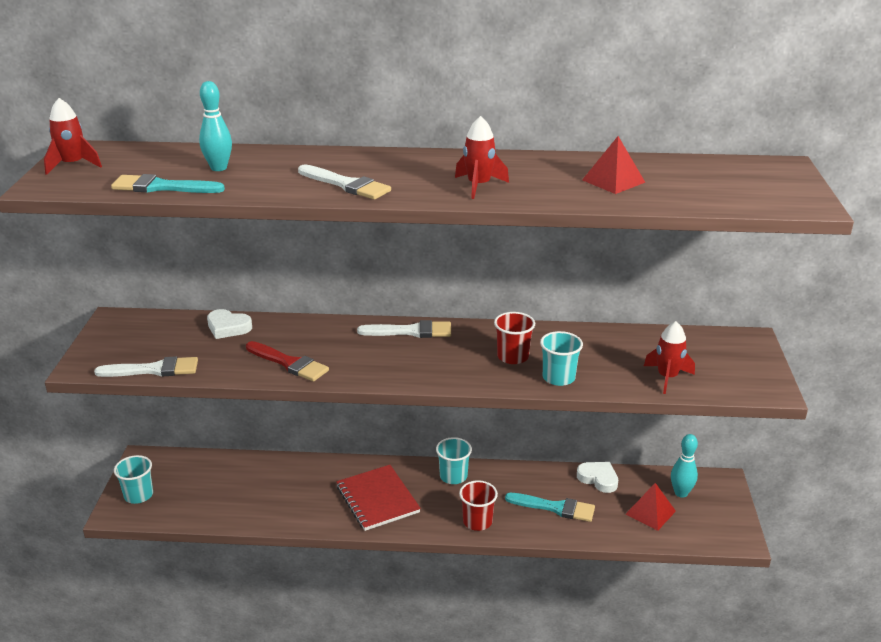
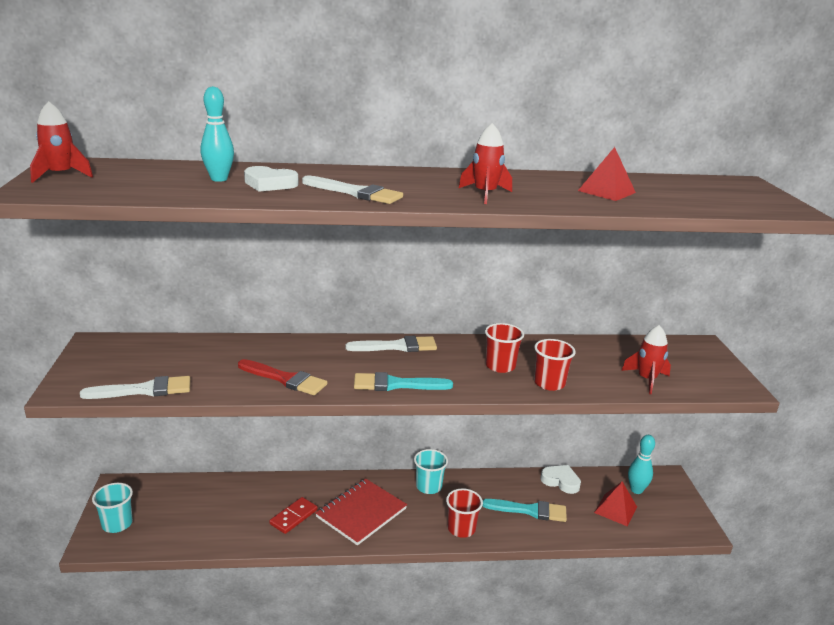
camera: 10 degrees left, 5 degrees down
(162, 187) = (163, 193): turquoise brush -> turquoise brush (396, 384)
(228, 327) = (215, 348): white heart -> white heart (269, 184)
(309, 499) = (294, 517): none -> red domino
(377, 499) = (361, 513): red notebook -> red notebook turned 75 degrees clockwise
(558, 378) = (549, 383): turquoise cup -> red cup

